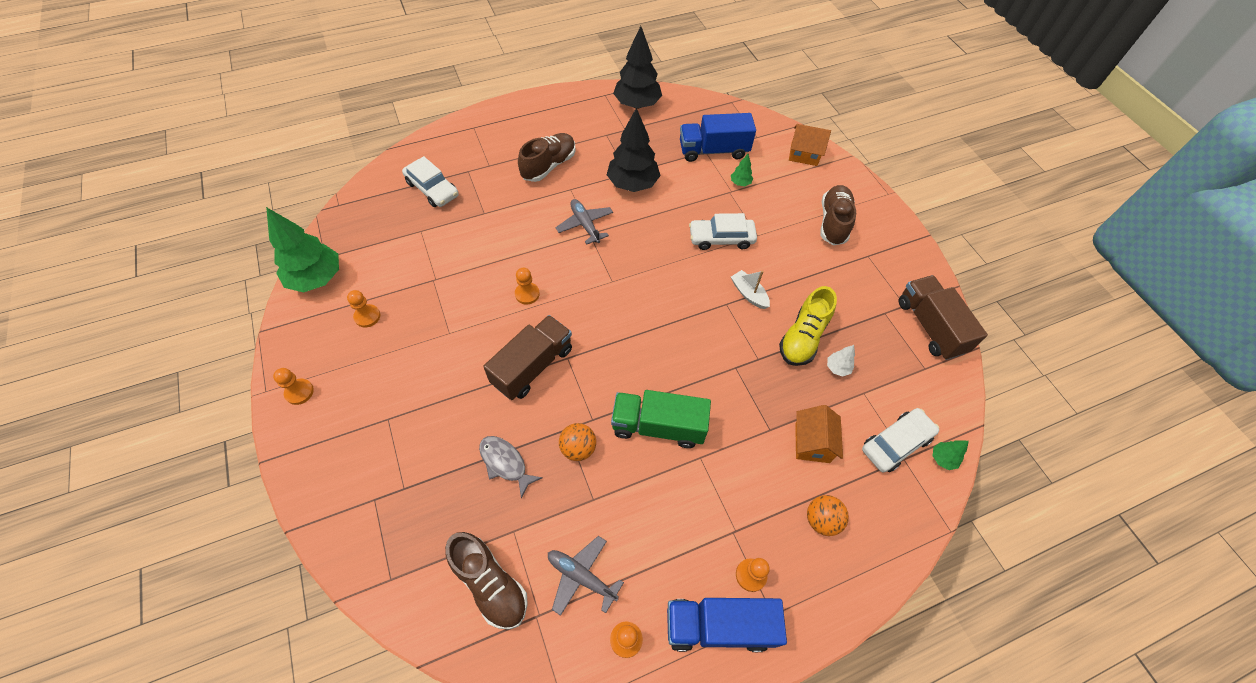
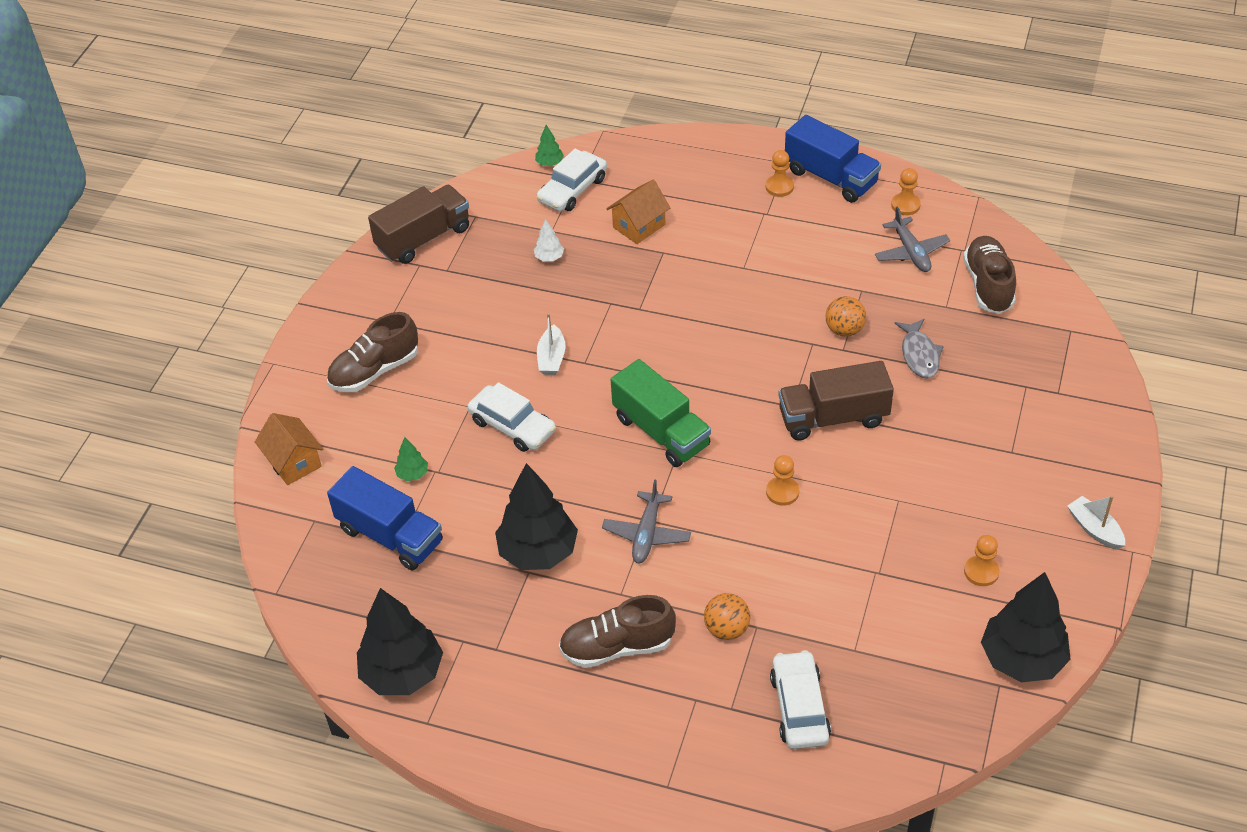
camera: 135 degrees left, 10 degrees down
(299, 392) = (1094, 529): orange pawn -> white boat
(316, 278) = (1022, 659): green tree -> black tree
(658, 426) = (757, 306): green truck -> green truck (661, 431)
(803, 337) = (548, 295): yellow shoe -> none
(821, 520) = (690, 184): orange ball -> orange ball (727, 629)
(896, 443) = (572, 190): white car -> white car turned 60 degrees counterclockwise
(930, 326) = (423, 238): brown truck -> brown truck turned 150 degrees counterclockwise

